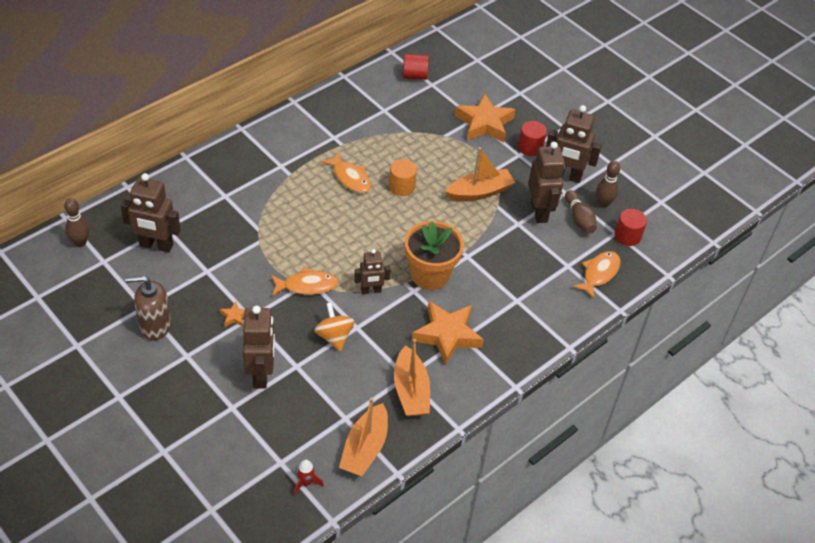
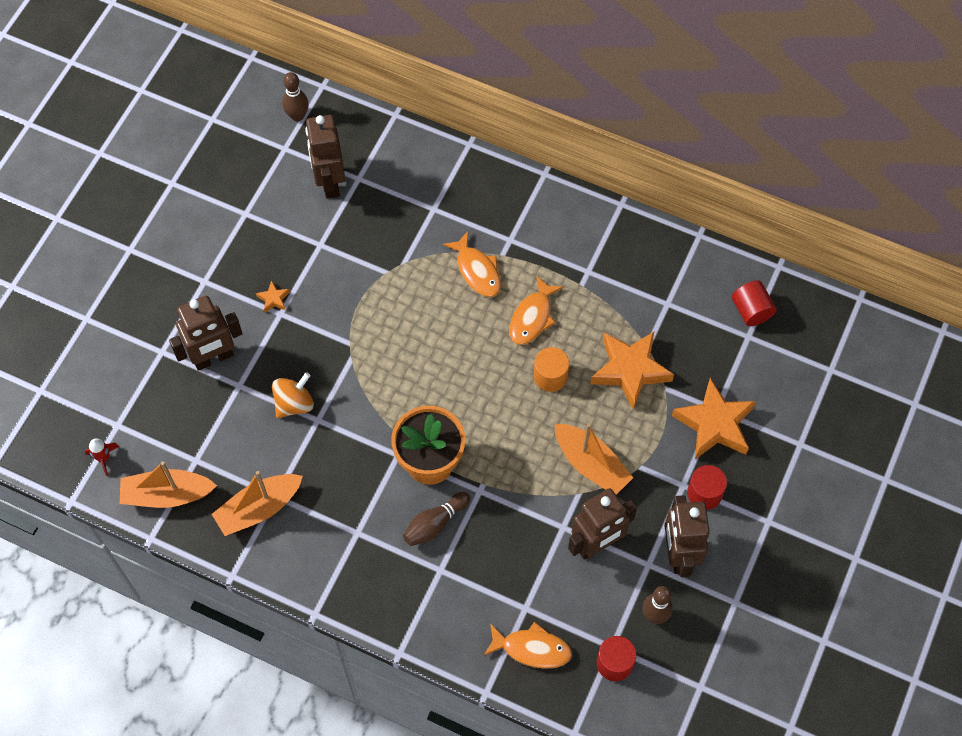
camera: 70 degrees right, 15 degrees up
(155, 326) = (227, 235): brown soap dispenser -> none
(307, 285) = (349, 346): orange fish -> orange fish (477, 271)
(371, 290) = (375, 411): brown robot -> none
(447, 335) = (352, 515): orange star -> orange star (630, 370)
(579, 219) = (611, 595): brown bowling pin -> brown bowling pin (435, 524)

